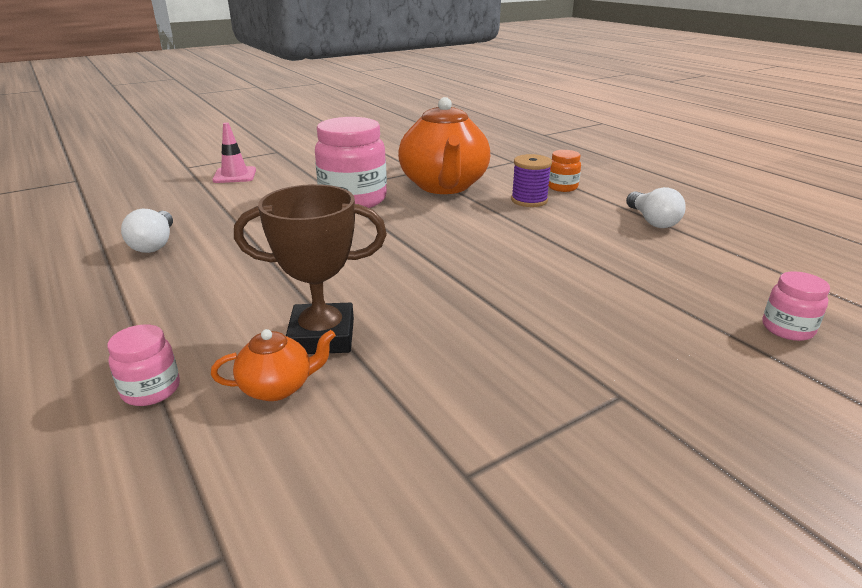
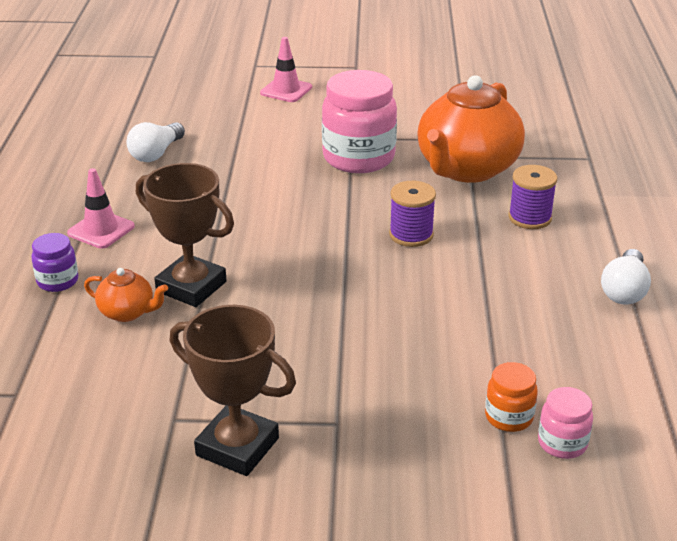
camera: 35 degrees right, 5 degrees up
(151, 390) = (58, 281): pink jar -> purple jar
(157, 322) = (101, 230): none -> pink traffic cone
(464, 234) = (411, 235): none -> purple spool
(562, 187) = (592, 213): orange jar -> orange jar (509, 417)
(570, 469) = (237, 447): none -> brown trophy

